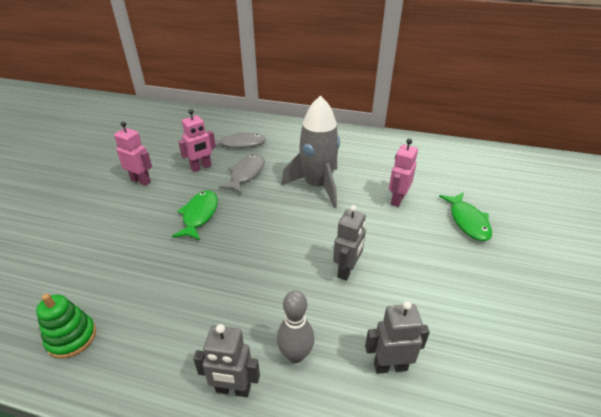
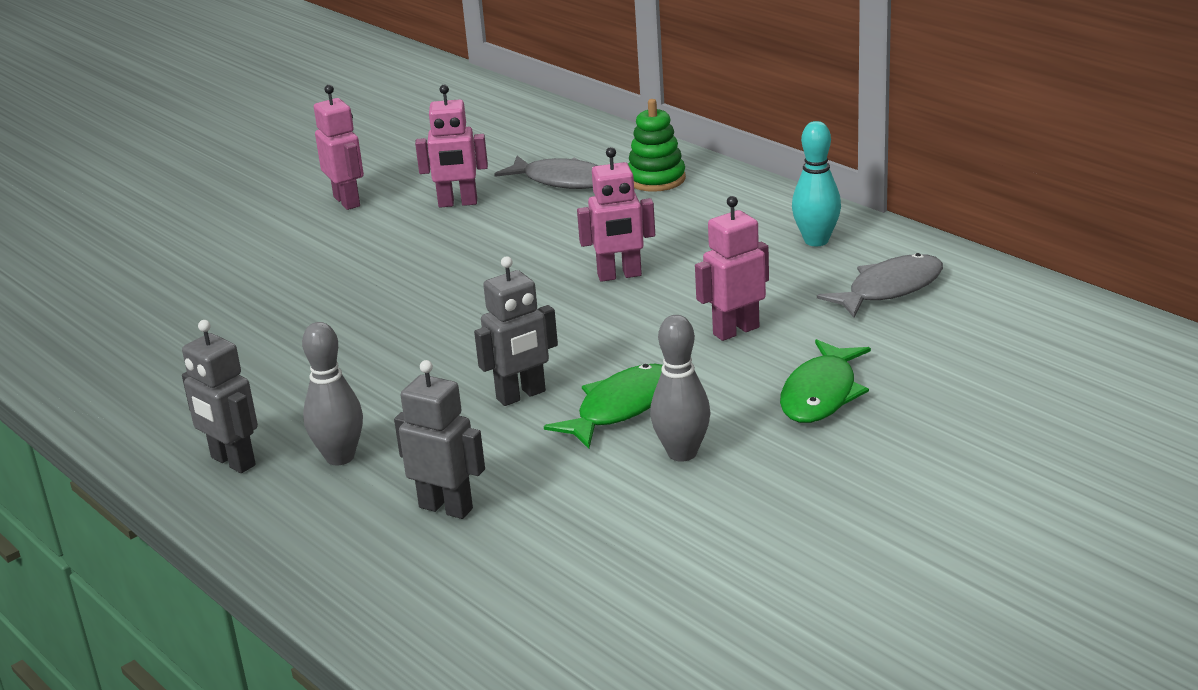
camera: 35 degrees right, 10 degrees down
(72, 337) = (105, 358): green stacking toy -> green stacking toy (656, 179)
(199, 215) = (385, 269): green fish -> green fish (620, 408)
(246, 174) = (519, 230): grey fish -> grey fish (889, 289)
(317, 186) = (619, 275): grey rocket -> pink robot
(376, 147) = (816, 241): none -> turquoise bowling pin
(455, 277) = (682, 453): none -> grey bowling pin

